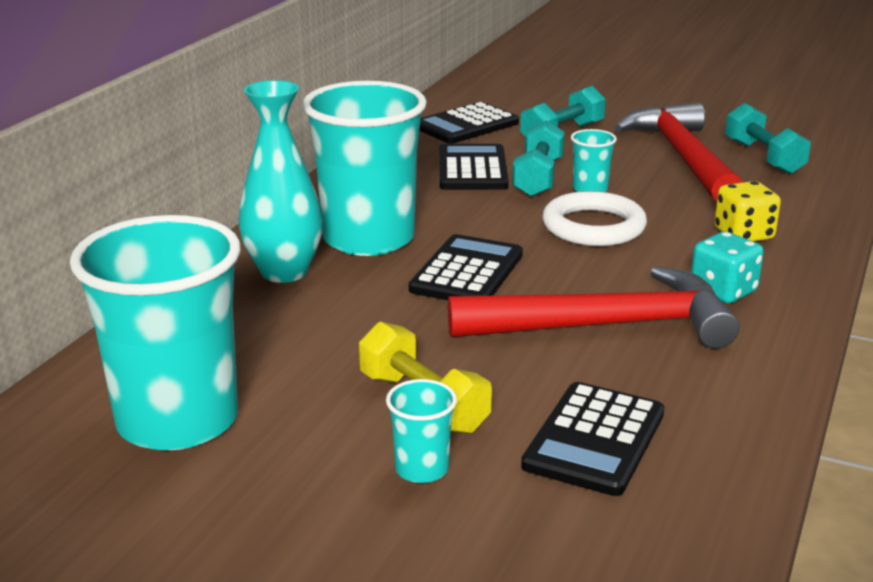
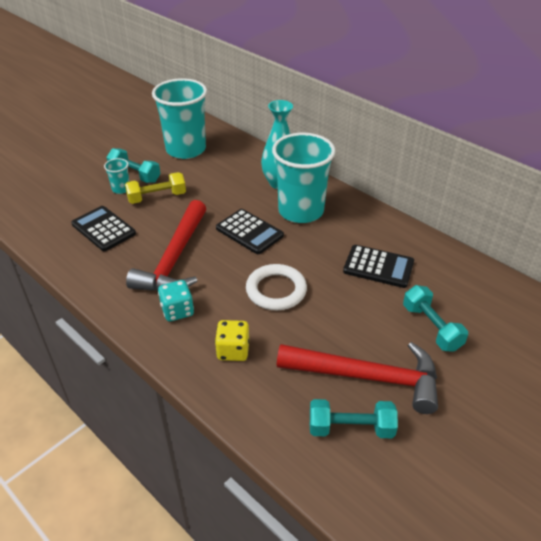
camera: 110 degrees right, 15 degrees up
(466, 125) = (460, 284): black calculator -> none
(538, 178) = (354, 290): turquoise dumbbell -> turquoise dumbbell (135, 175)
(590, 189) = (328, 307): turquoise cup -> none

